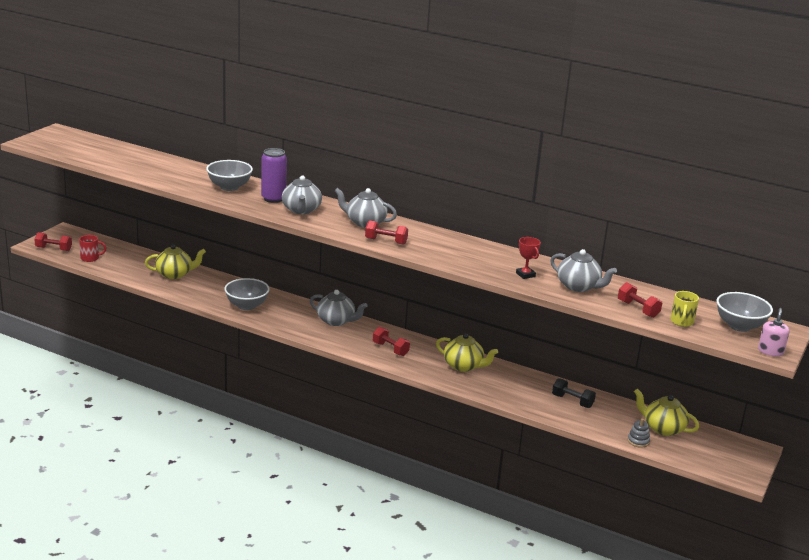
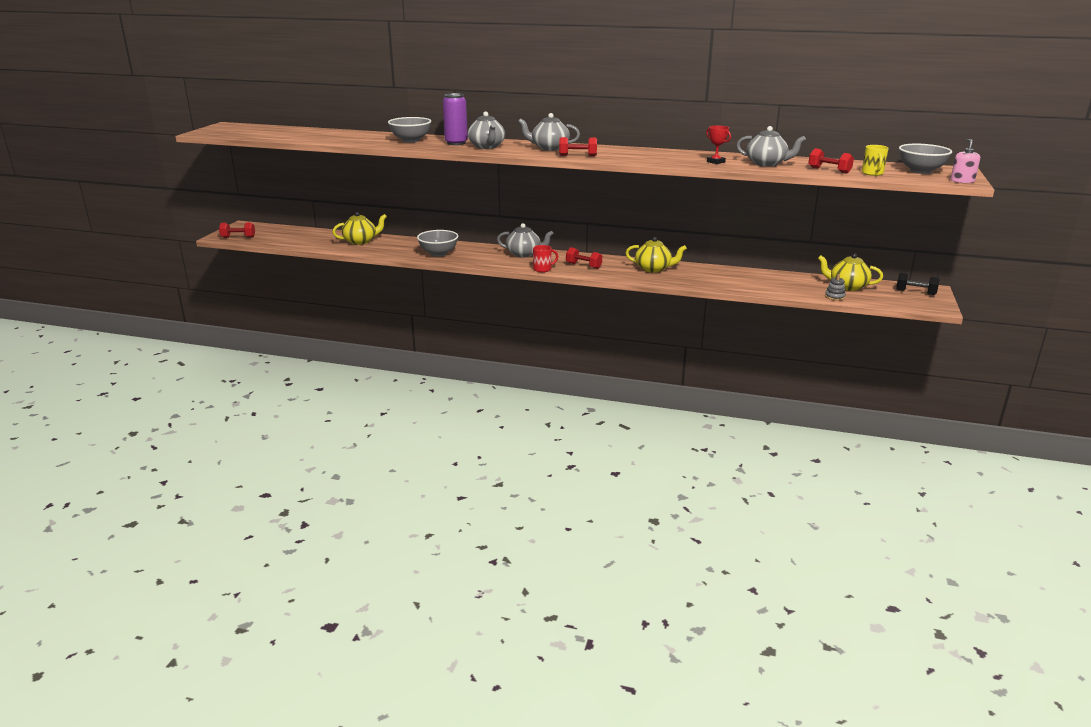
camera: 10 degrees left, 0 degrees up
(90, 258) = (276, 239): red mug -> red mug (543, 269)
(572, 401) = (760, 279): black dumbbell -> black dumbbell (915, 292)

